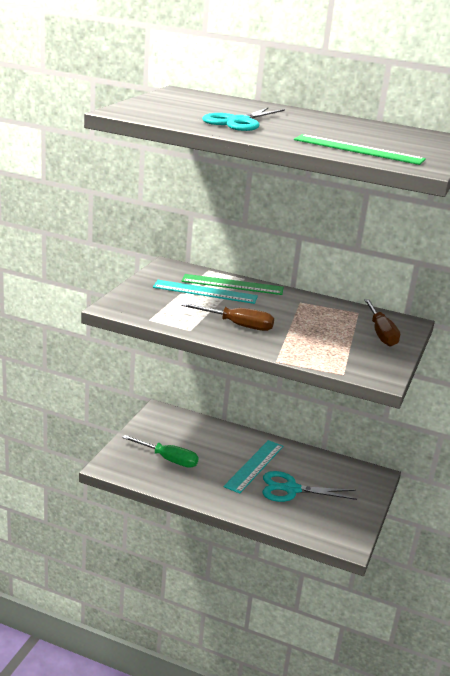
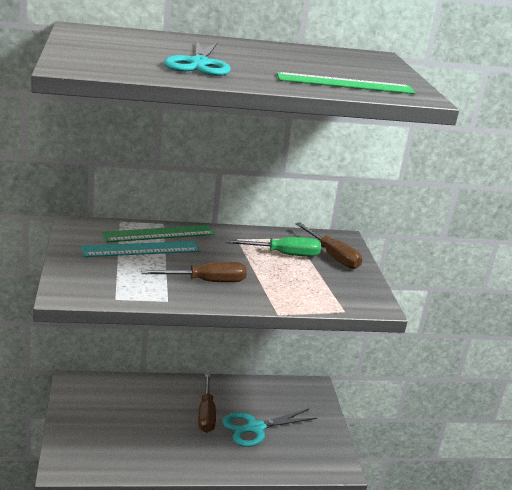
camera: 30 degrees left, 0 degrees up
(168, 459) = (119, 436): green screwdriver -> green screwdriver (284, 254)
(254, 466) = (206, 414): turquoise ruler -> brown screwdriver

